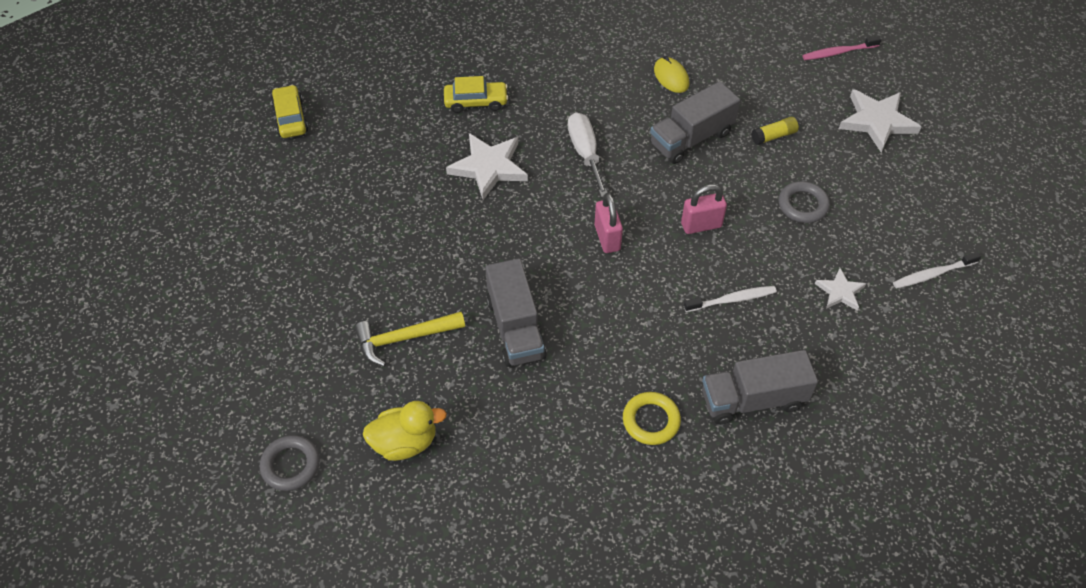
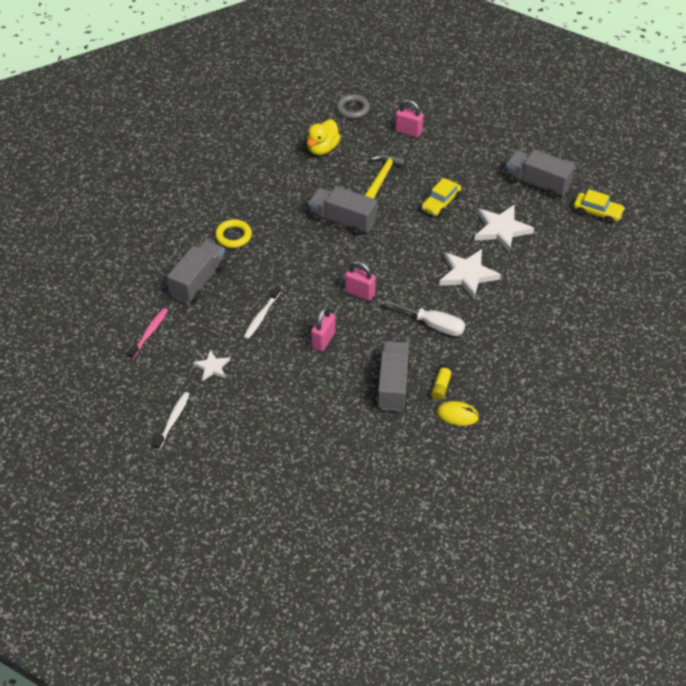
camera: 130 degrees right, 5 degrees down
(284, 189) = (537, 183): none -> grey truck
(289, 368) = (408, 131): none -> pink padlock
(476, 102) = (531, 301): yellow car -> yellow car (440, 203)
(773, 136) = (351, 429): yellow glue stick -> yellow glue stick (441, 386)
(803, 205) = (284, 399): grey ring -> none
(838, 52) = (385, 533): pink toothbrush -> pink toothbrush (149, 333)
(877, 121) = (304, 498): white star -> white star (501, 229)

